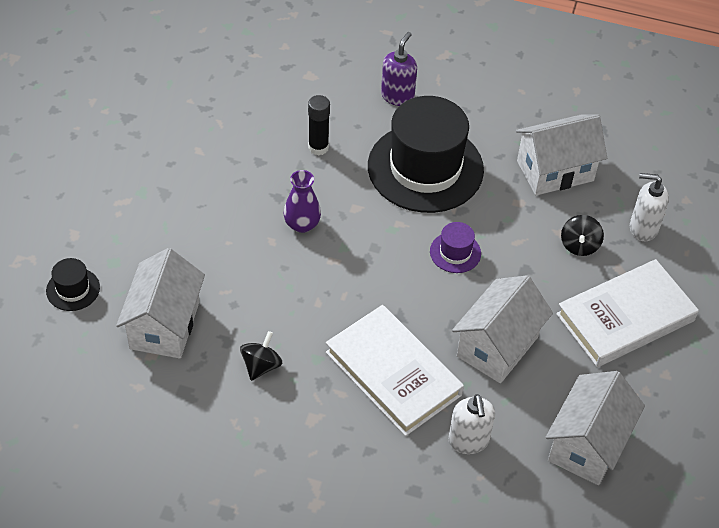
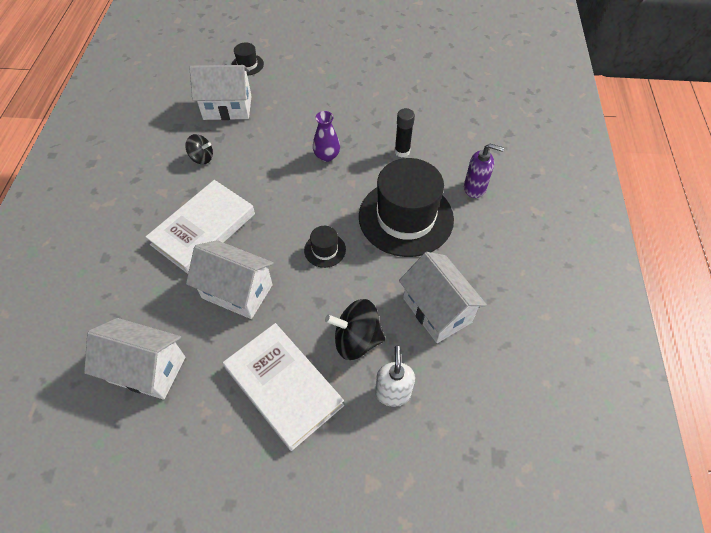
camera: 80 degrees right, 5 degrees up
(455, 252) = (325, 250): purple hat -> black hat
(468, 441) = (147, 284): white soap dispenser -> none
(579, 245) = (356, 339): black spinning top -> black spinning top, size x1.62

